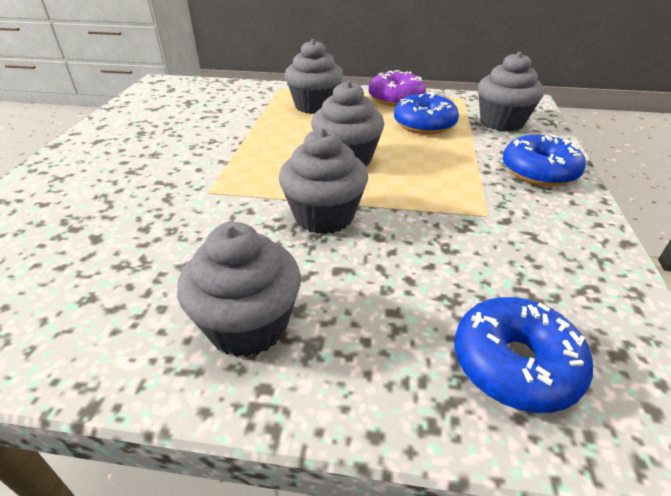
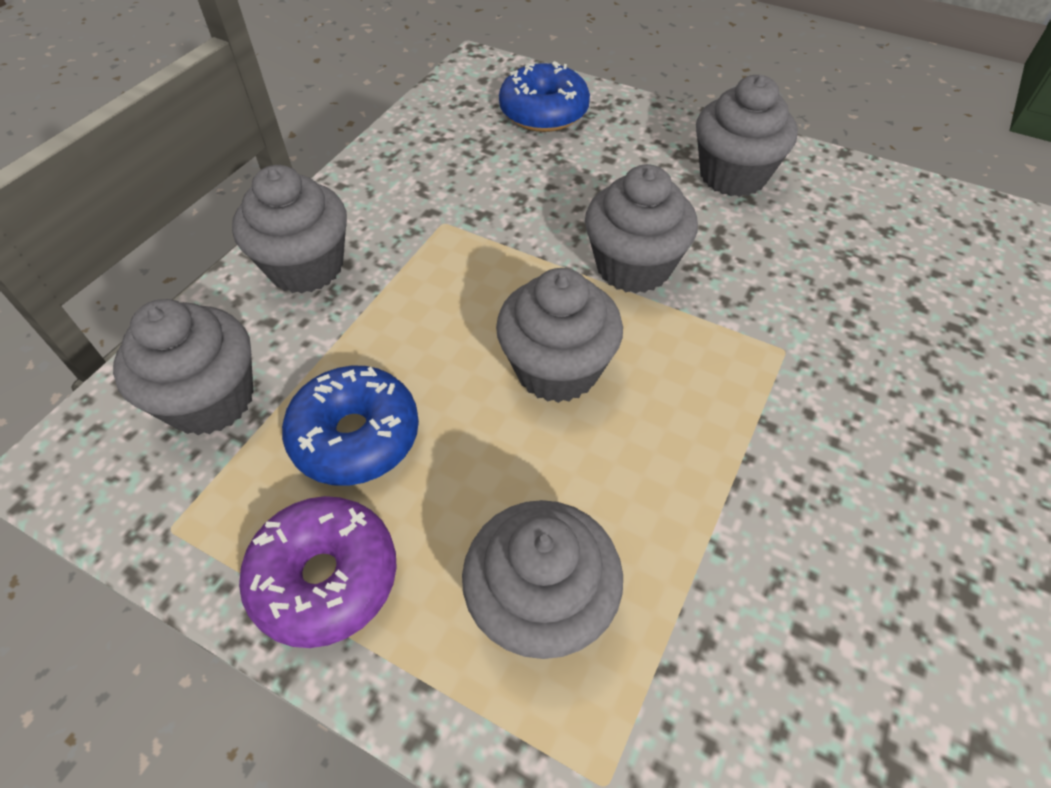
camera: 160 degrees left, 15 degrees up
(539, 172) = (306, 267): blue donut -> grey cupcake

